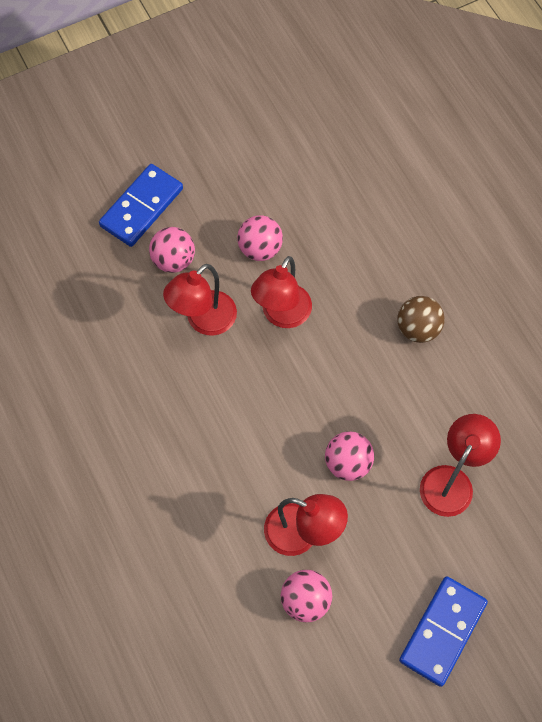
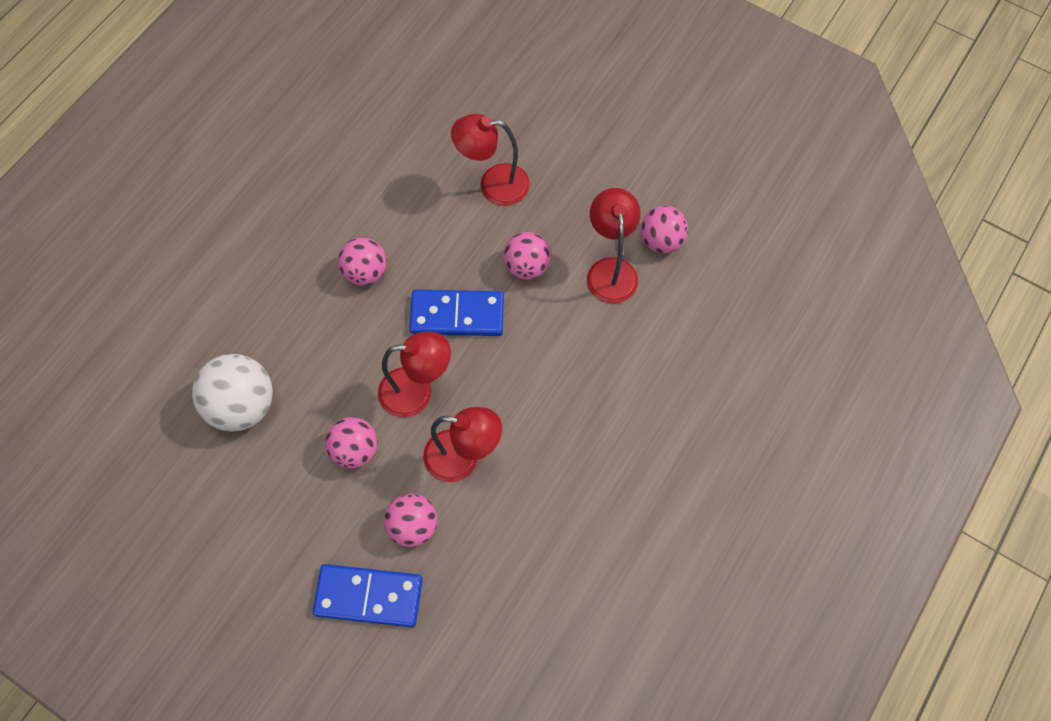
camera: 120 degrees left, 0 degrees up
(347, 188) = (242, 405): none -> white ball
(418, 328) = (365, 272): brown ball -> pink ball
(443, 631) = (619, 138): blue domino -> blue domino (457, 315)

